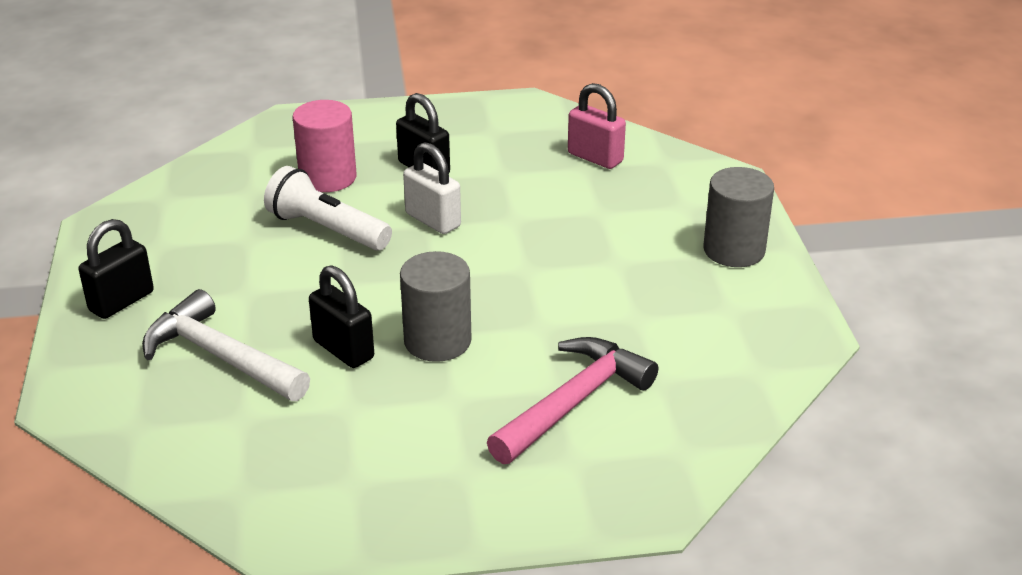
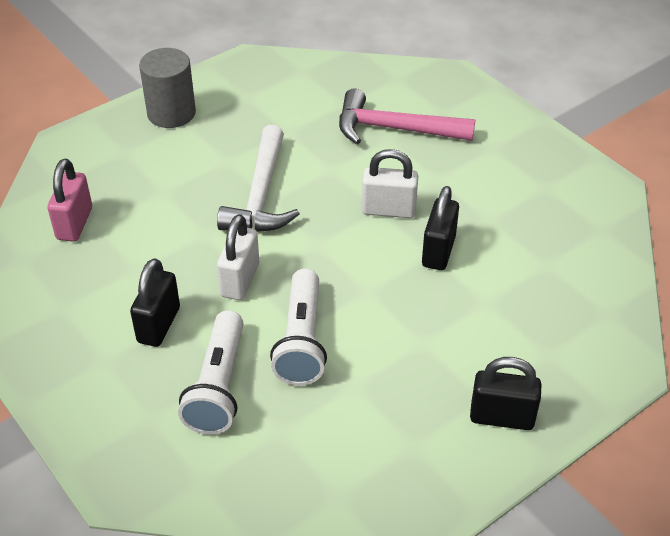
camera: 120 degrees left, 10 degrees up
(221, 356) = (504, 312): white hammer -> white hammer (261, 195)
(328, 177) = (218, 386): pink cylinder -> white flashlight
(437, 341) = (388, 210): grey cylinder -> white padlock

